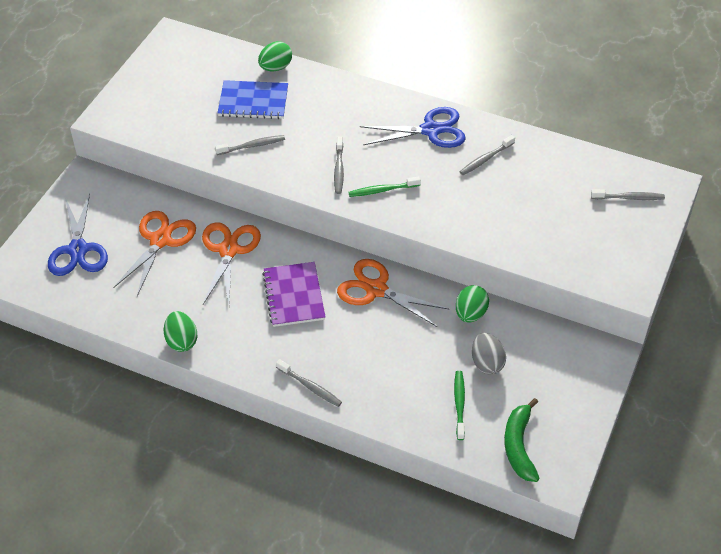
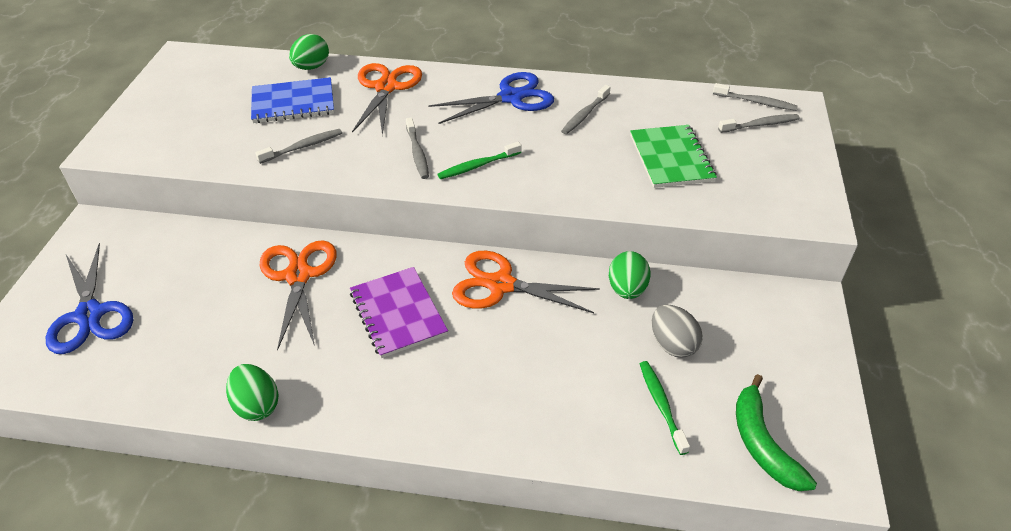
camera: 15 degrees left, 5 degrees down
(161, 240) = (205, 281): orange scissors -> orange scissors (386, 87)
(310, 387) = (454, 428): grey toothbrush -> grey toothbrush (756, 102)
(539, 214) = (671, 158): none -> green notebook

